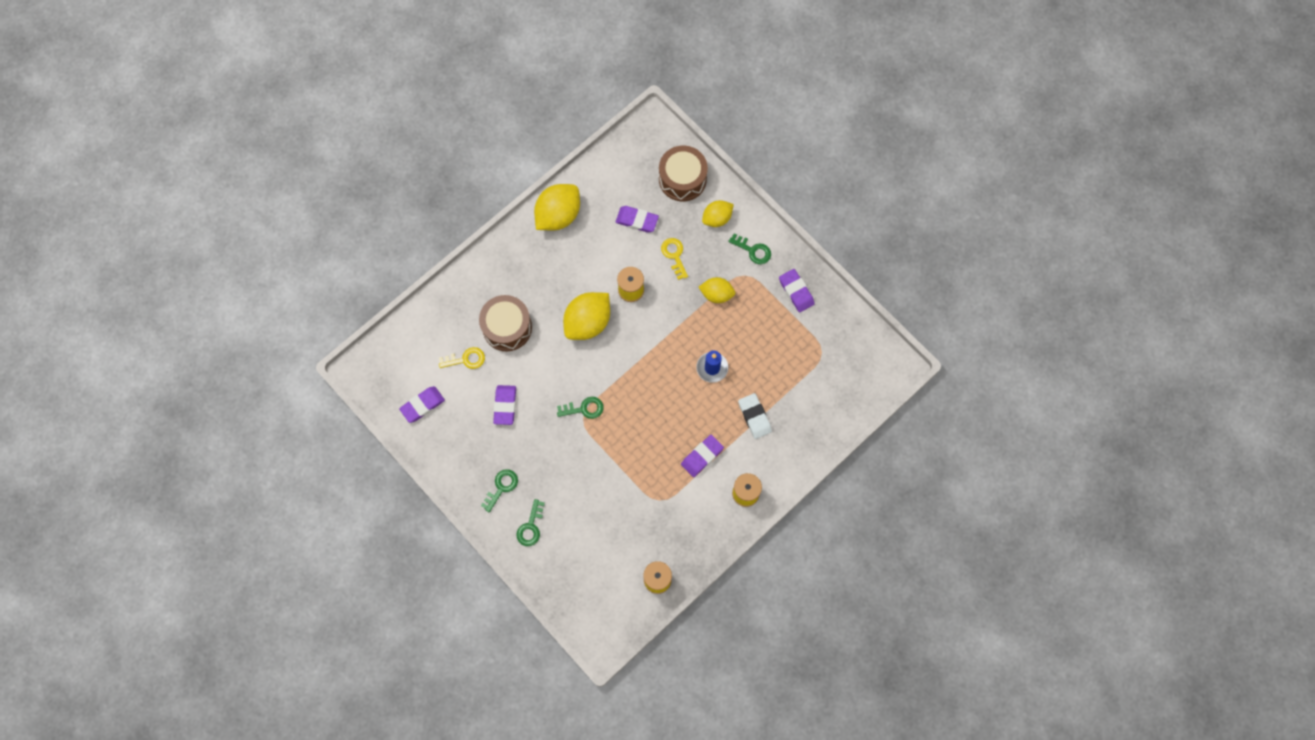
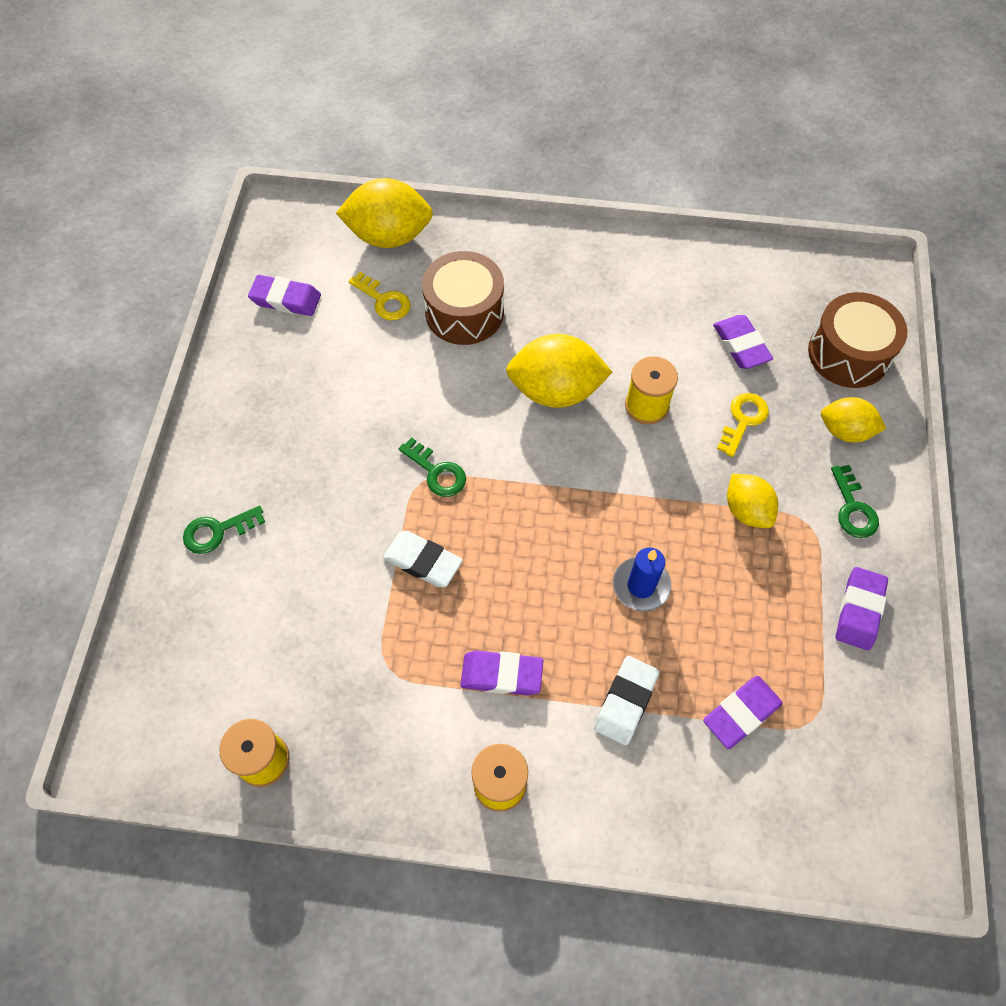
camera: 50 degrees right, 10 degrees down
(501, 487) = (247, 457): green key -> none
(505, 406) = (361, 382): purple eraser -> purple eraser (741, 713)
(558, 215) = (657, 262): yellow lemon -> yellow lemon (389, 236)
(623, 449) = (423, 561): none -> white eraser

